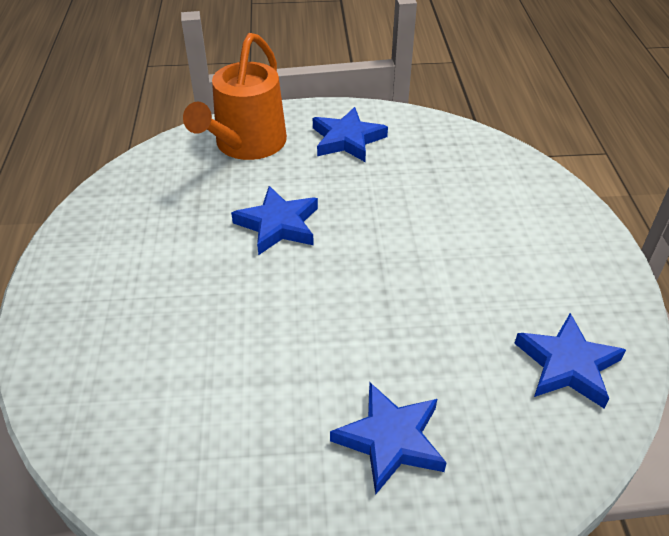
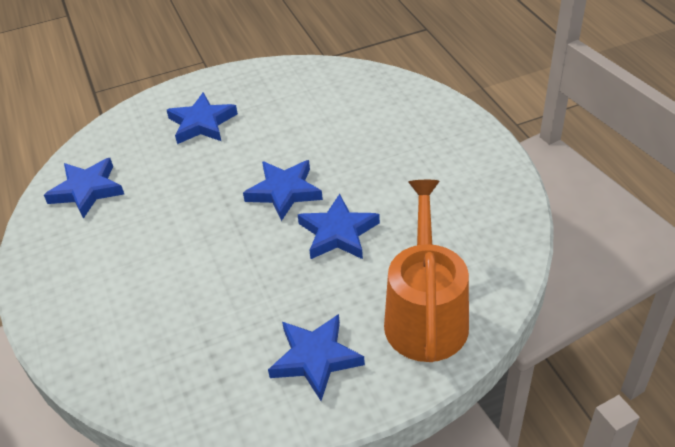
camera: 165 degrees right, 0 degrees up
(313, 286) = (284, 192): none -> blue star

